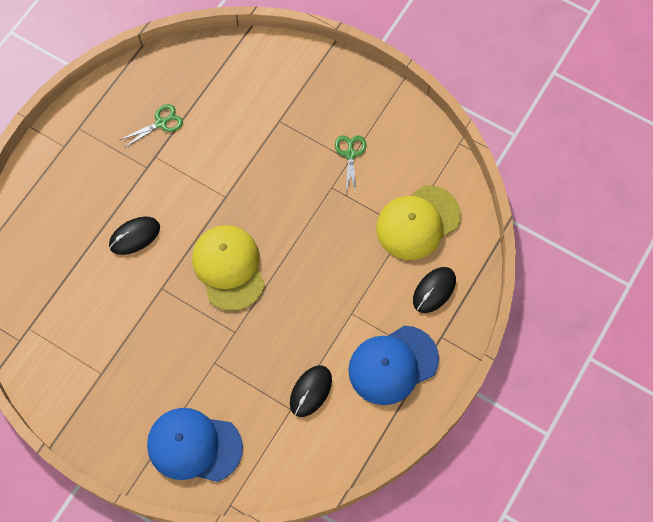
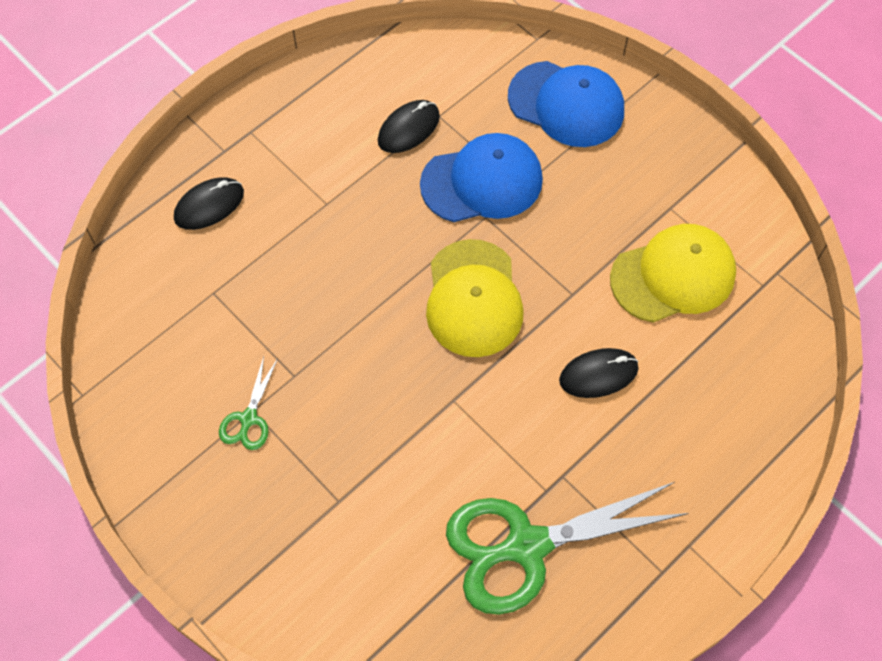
camera: 165 degrees left, 5 degrees down
(161, 123) = (527, 546): green scissors -> green scissors, size x2.26
(393, 365) = (297, 134): blue cap -> blue cap (482, 182)
(417, 223) = (193, 296): yellow cap -> yellow cap (673, 275)

